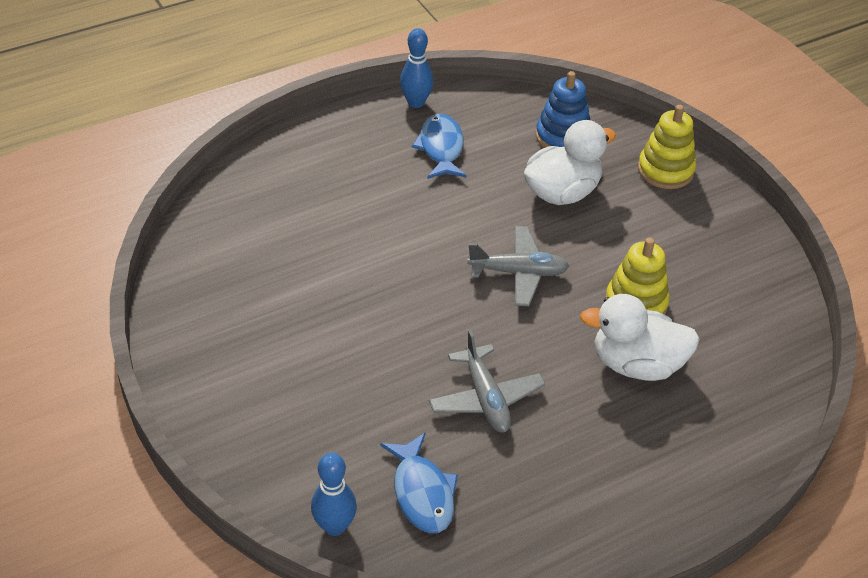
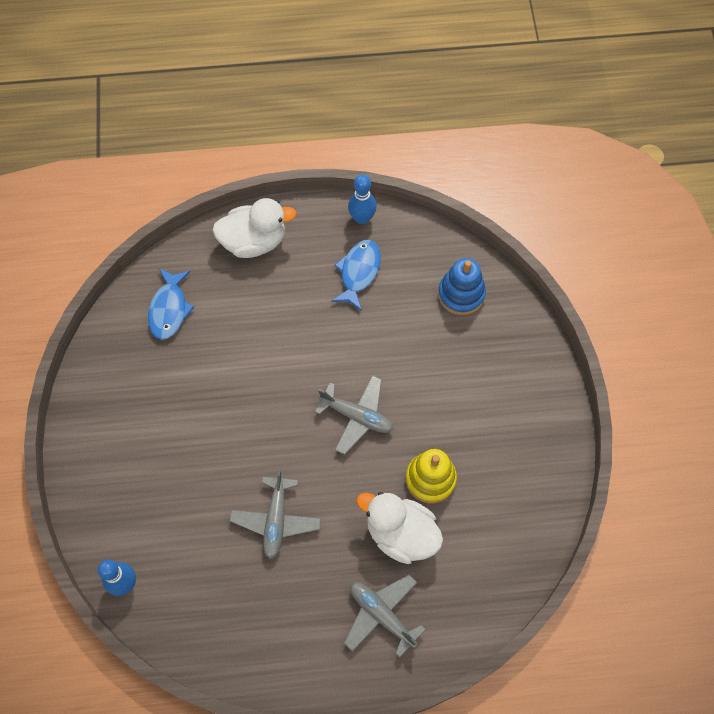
camera: 25 degrees right, 20 degrees up
(422, 492) = (194, 580): blue fish -> blue fish (169, 309)
(562, 192) = (430, 351): white duck -> white duck (254, 241)
(665, 170) = (526, 358): yellow stacking toy -> none
(665, 448) = (381, 615): none -> grey plane

